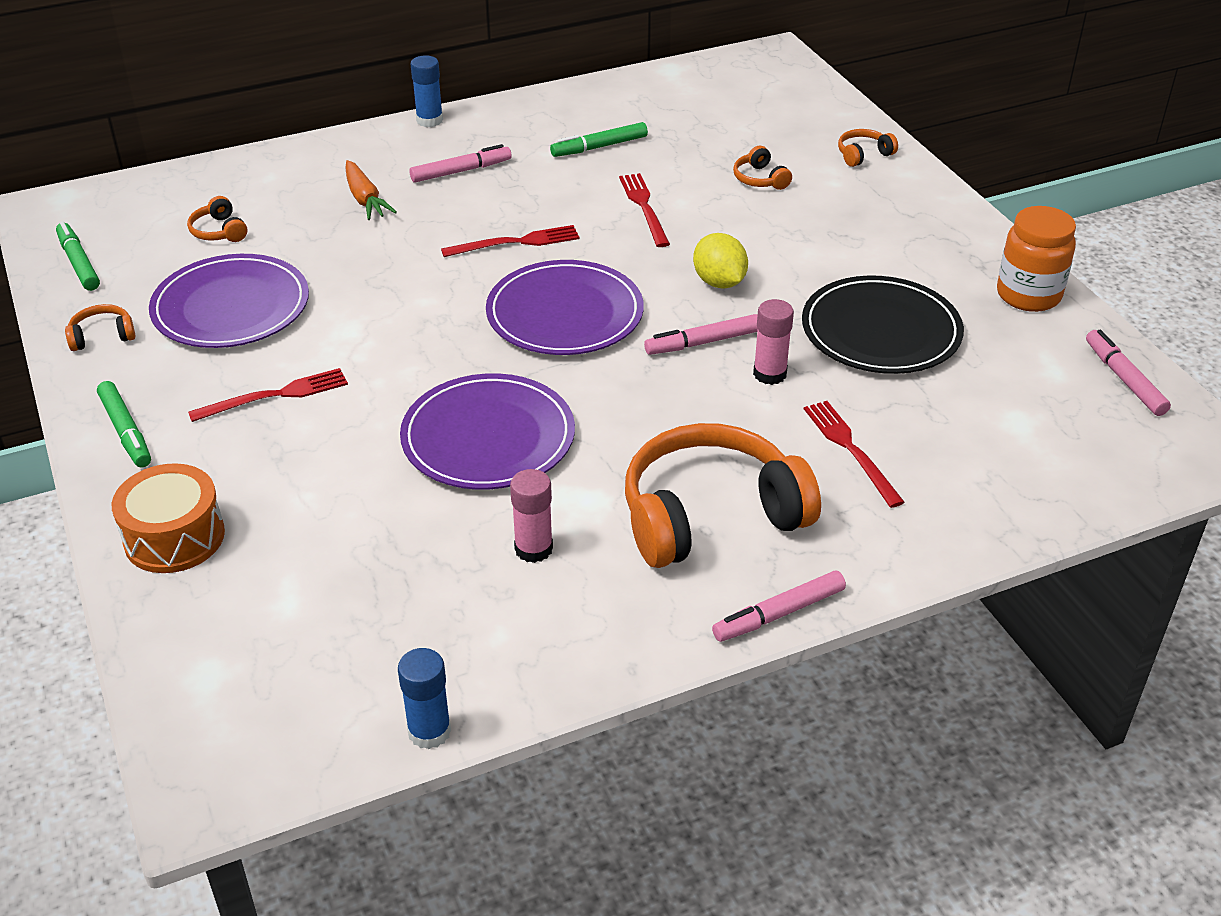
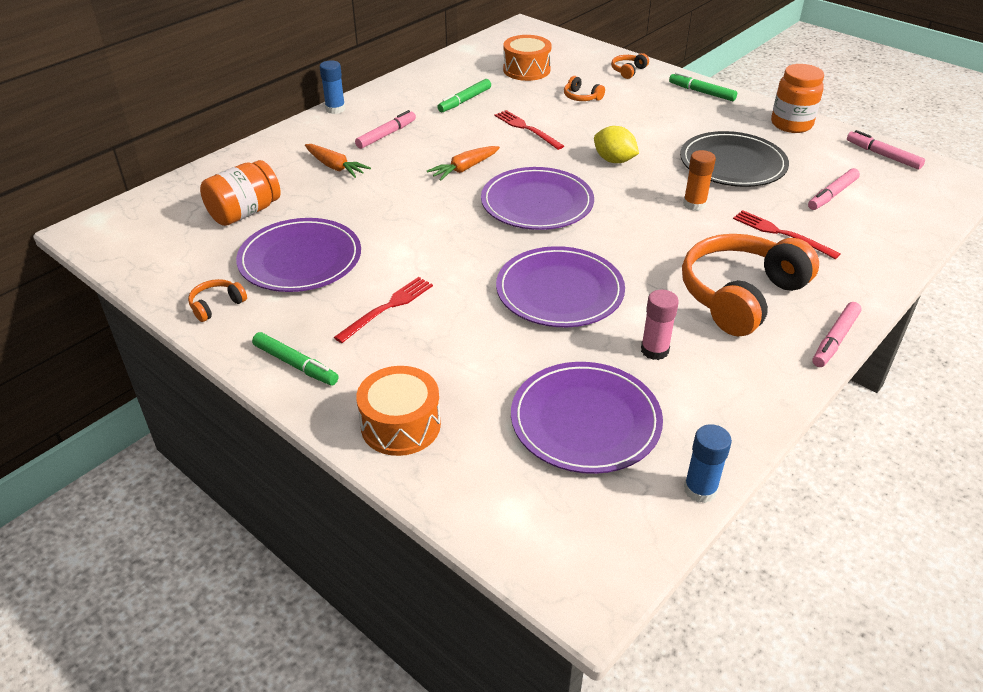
camera: 25 degrees left, 0 degrees up
(79, 263) = (151, 261): green marker -> green marker (701, 92)
(219, 231) = (245, 212): orange headphones -> orange jar
(374, 604) = (585, 421): none -> purple plate
(516, 242) = (464, 169): red fork -> orange carrot
(703, 342) = (638, 197): pink marker -> pink marker (832, 195)
(721, 121) = (526, 70): none -> orange drum
(769, 374) = (694, 204): pink glue stick -> orange glue stick

